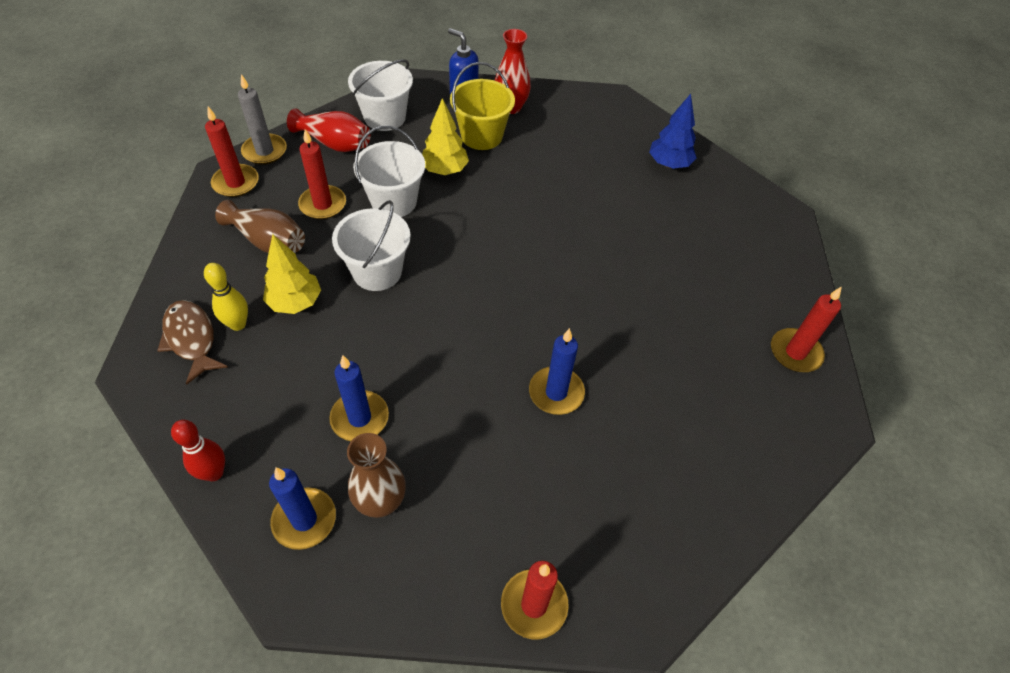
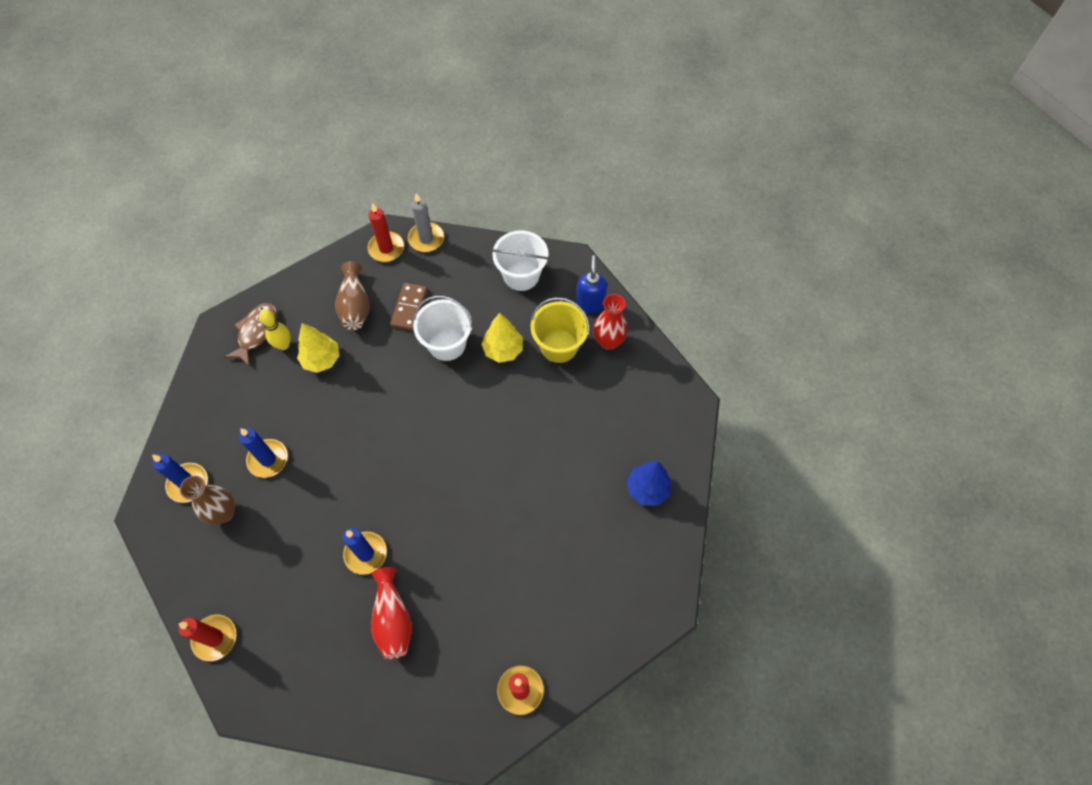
camera: 55 degrees right, 10 degrees up
(214, 473) = (185, 418): red bowling pin -> none
(323, 204) = (409, 308): red candle -> brown domino
(334, 143) = (469, 268): red vase -> red vase (392, 619)
(377, 271) = (380, 382): white bucket -> none

